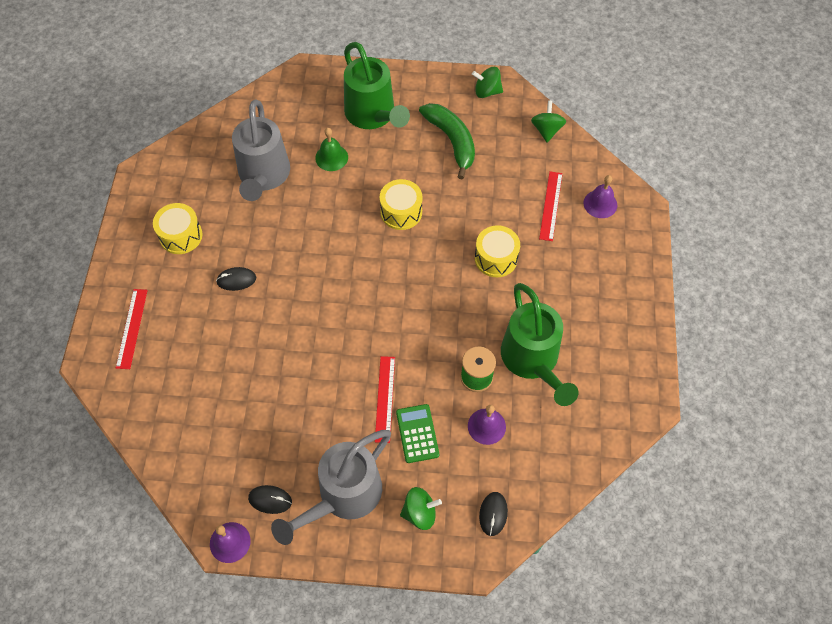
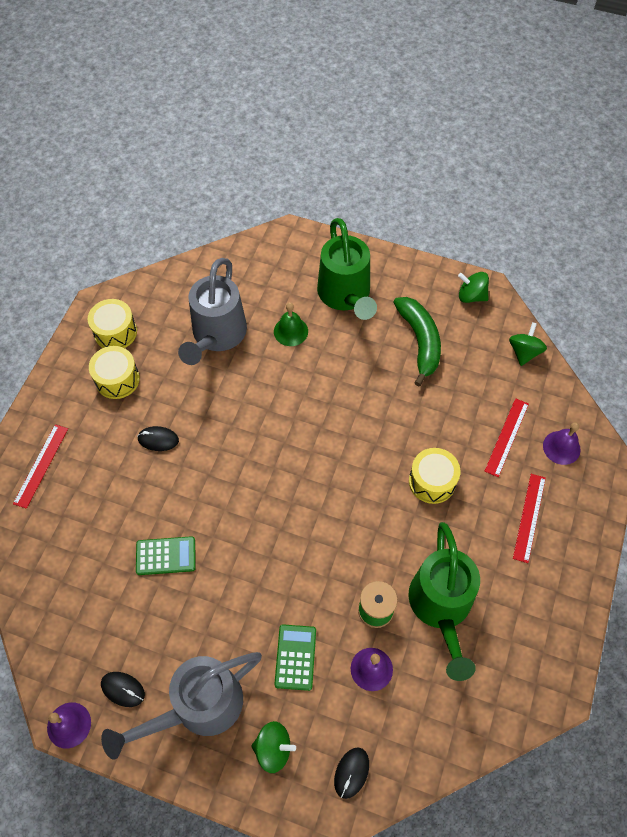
camera: 15 degrees right, 0 degrees up
(274, 378) = (166, 556): none -> green calculator
(385, 398) = (272, 608): red ruler -> red ruler (529, 517)
(401, 212) = (346, 406): yellow drum -> yellow drum (115, 332)

